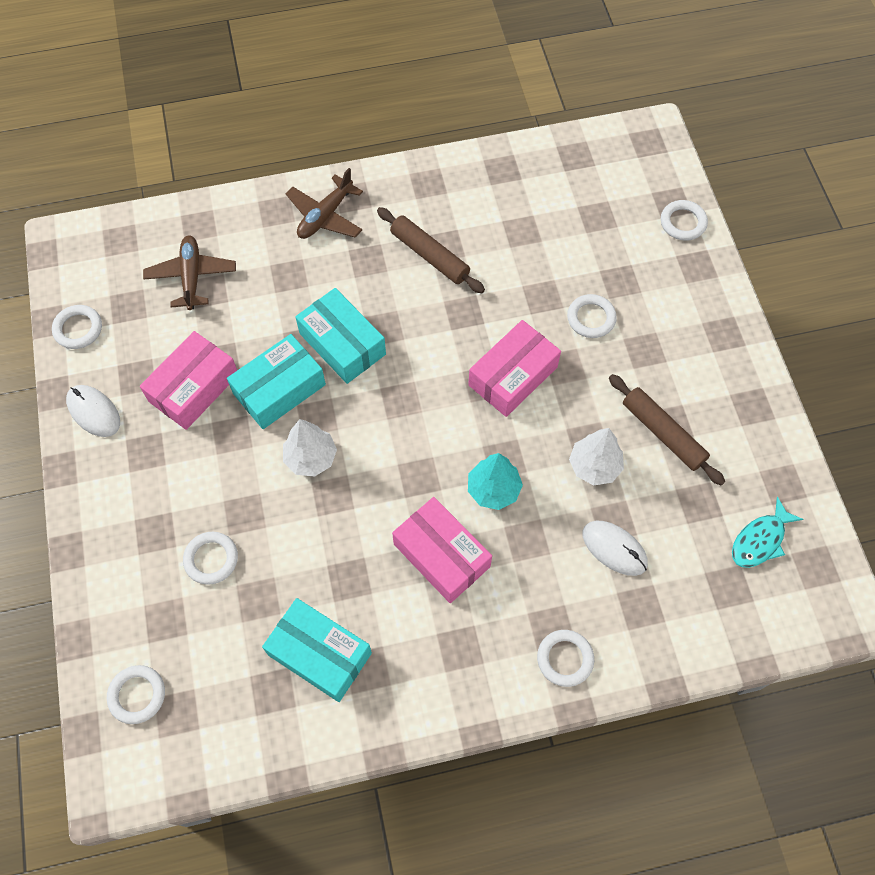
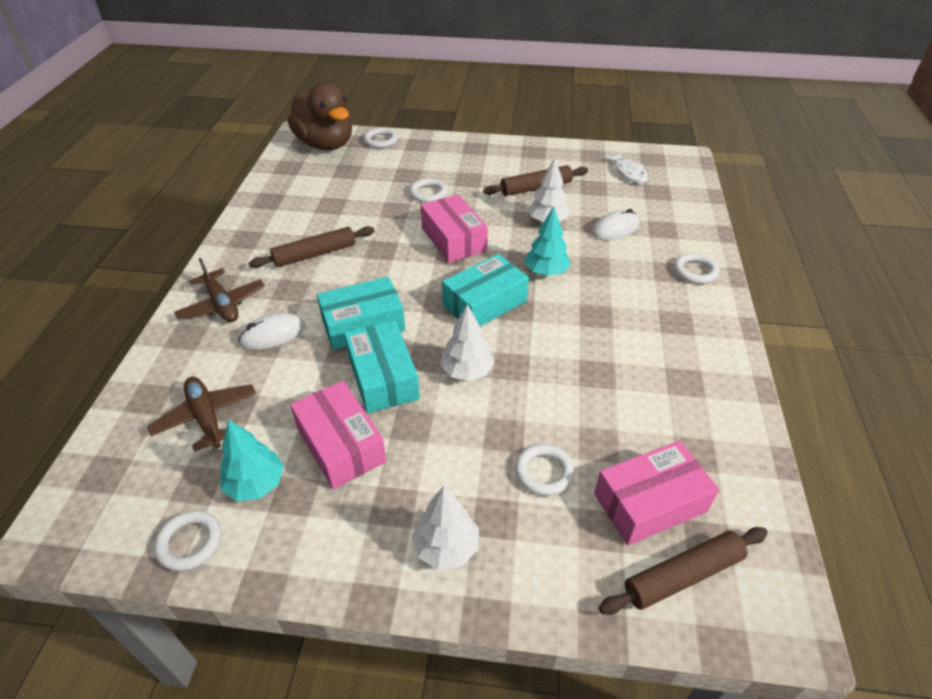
camera: 70 degrees left, 20 degrees down
(94, 412) = (313, 548): white mouse -> white mouse (272, 334)
(118, 504) = (446, 547): none -> white tree
(137, 695) = (683, 576): white ring -> brown rolling pin
(138, 345) = (256, 484): none -> turquoise tree
(192, 277) = (206, 417): brown plane -> brown plane turned 45 degrees clockwise
(320, 654) = (664, 410): turquoise box -> turquoise box (484, 303)
(441, 555) = (592, 312): pink box -> pink box (650, 502)
(642, 170) = (326, 144): none -> brown duck
(760, 540) = (628, 172): turquoise fish -> white fish

